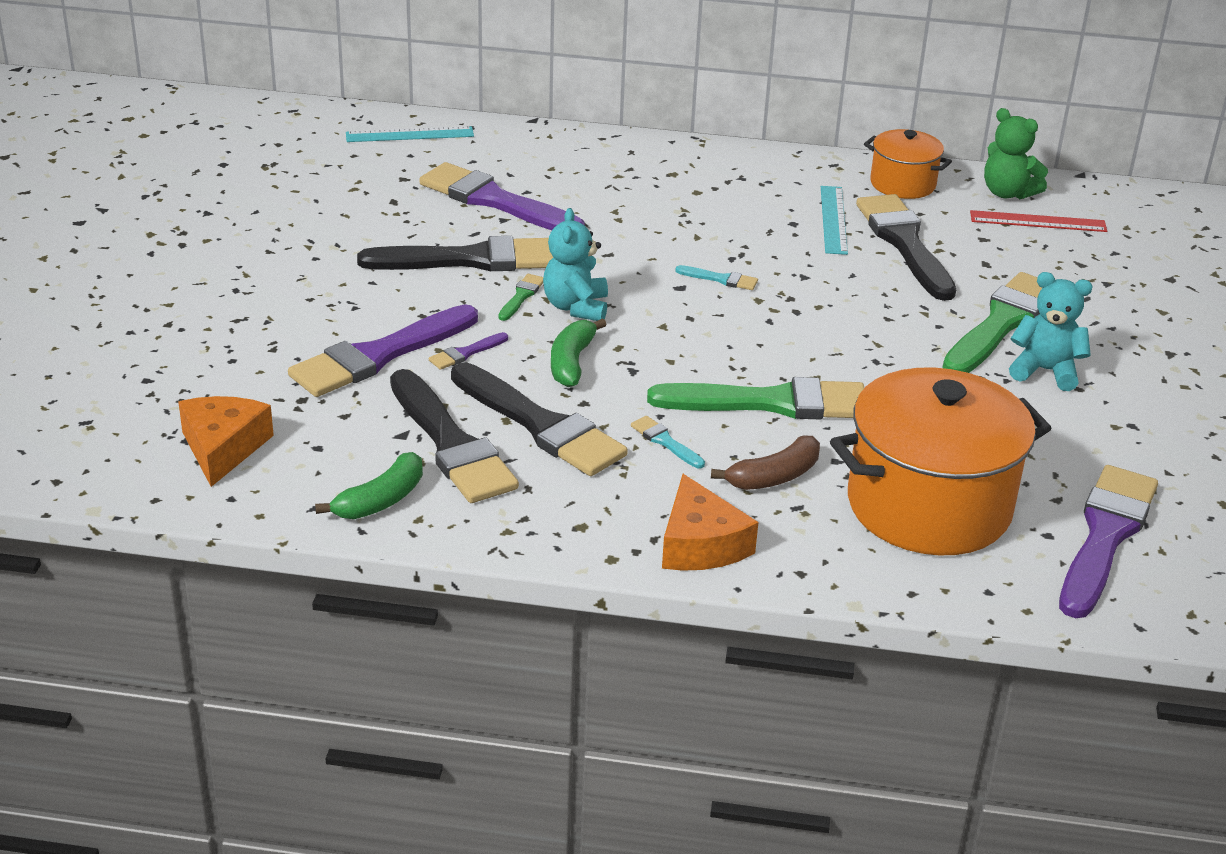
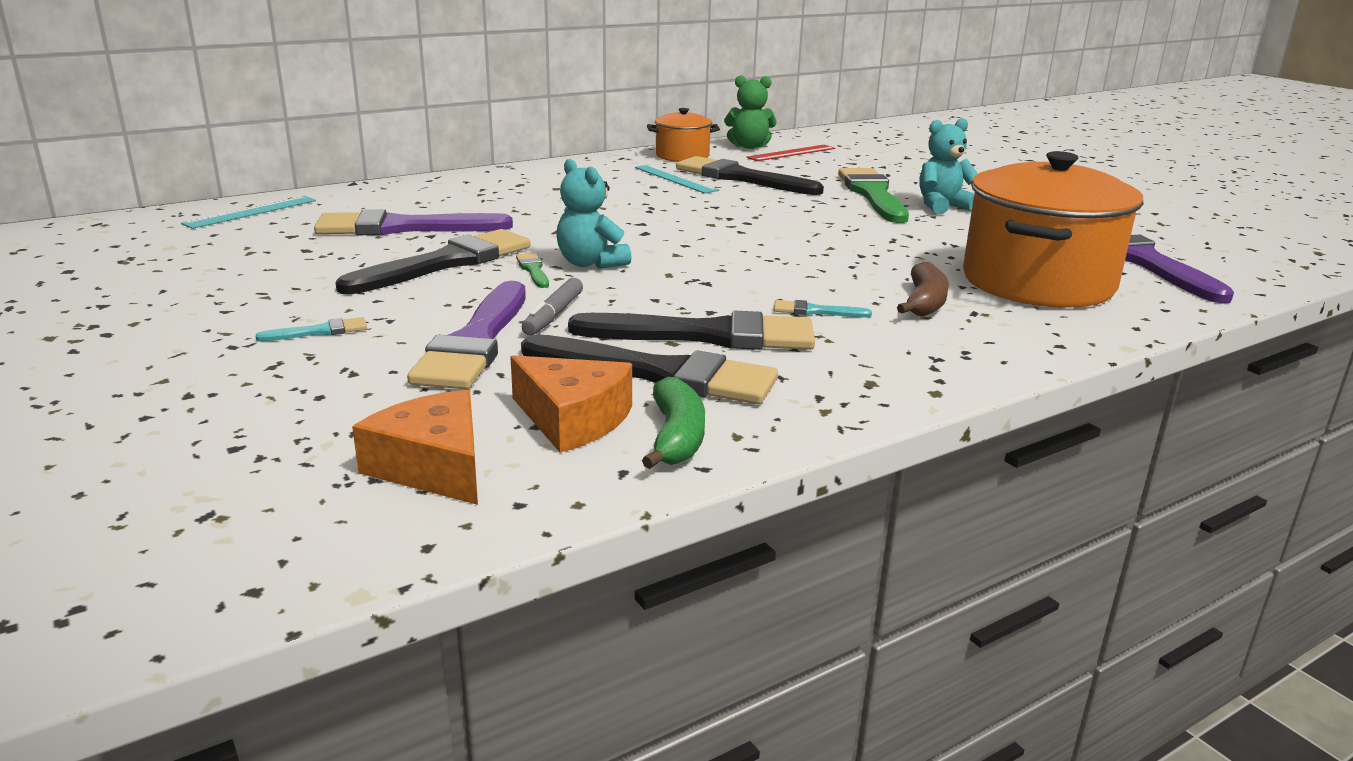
camera: 40 degrees left, 10 degrees down
(466, 353) = (554, 315): purple brush -> grey marker
(572, 362) = (652, 293): green banana -> none
(700, 544) = (969, 357): orange cheese -> orange cheese (573, 419)
(720, 279) = (664, 221): turquoise brush -> turquoise brush (319, 331)
(771, 403) = (834, 268): green brush -> none

